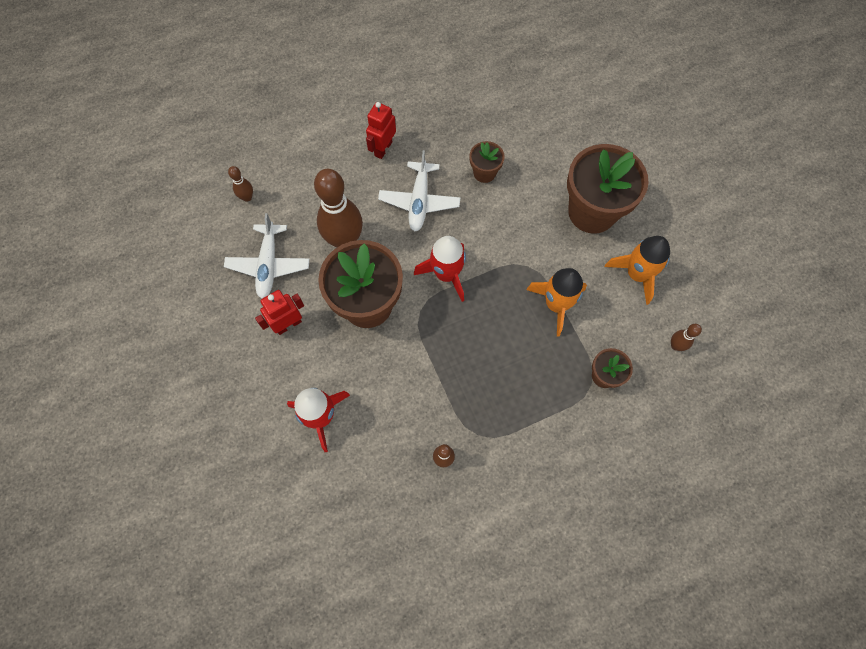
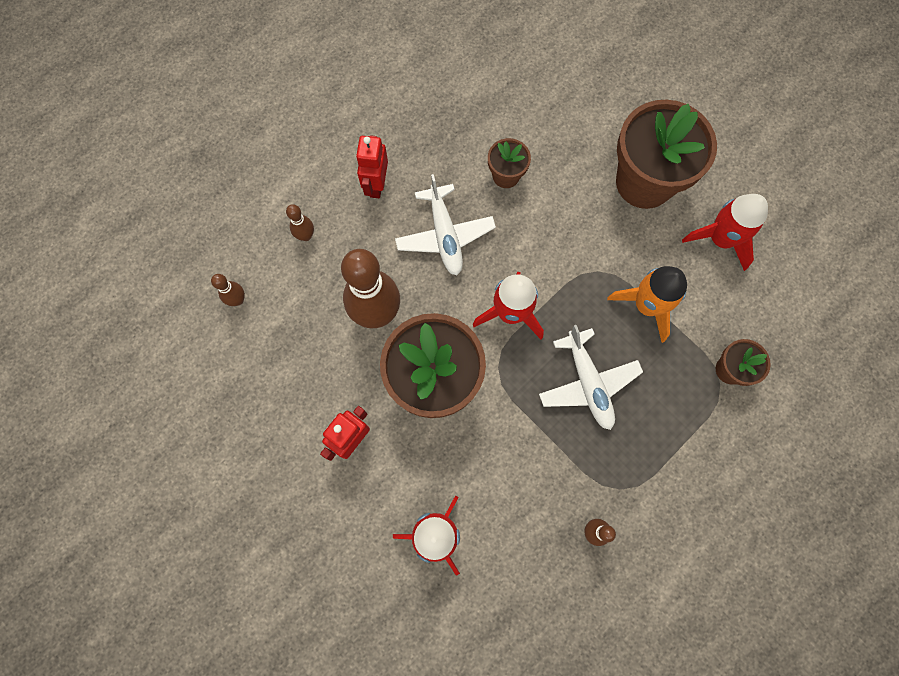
camera: 20 degrees left, 5 degrees up
(269, 265) = (298, 374): white plane -> white plane (588, 383)
(636, 274) = (720, 239): orange rocket -> red rocket
(675, 345) = (792, 307): brown bowling pin -> brown bowling pin (306, 236)

